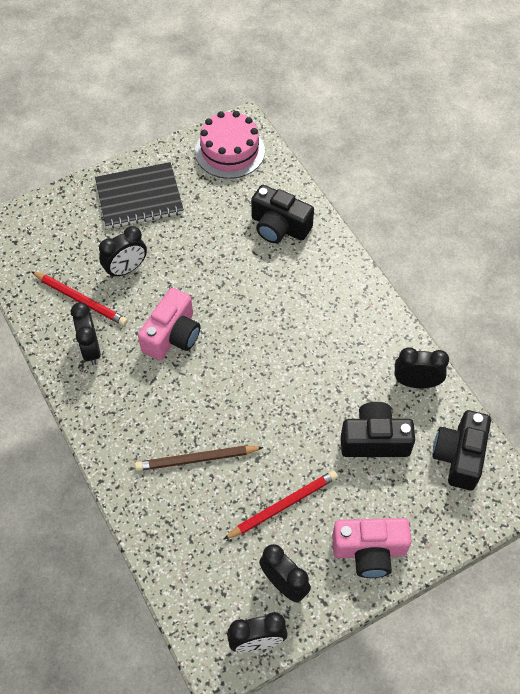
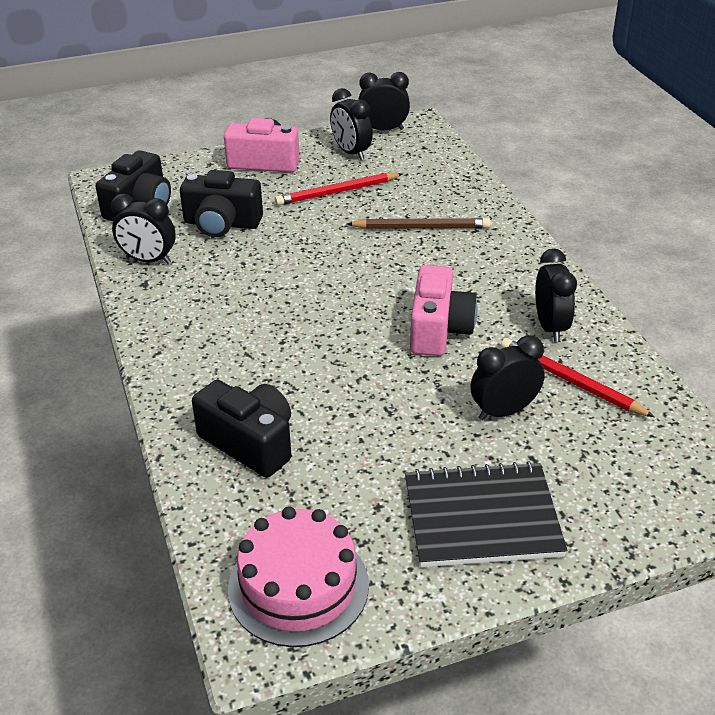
camera: 170 degrees left, 20 degrees down
(172, 335) = (439, 329): pink camera -> pink camera turned 150 degrees clockwise

